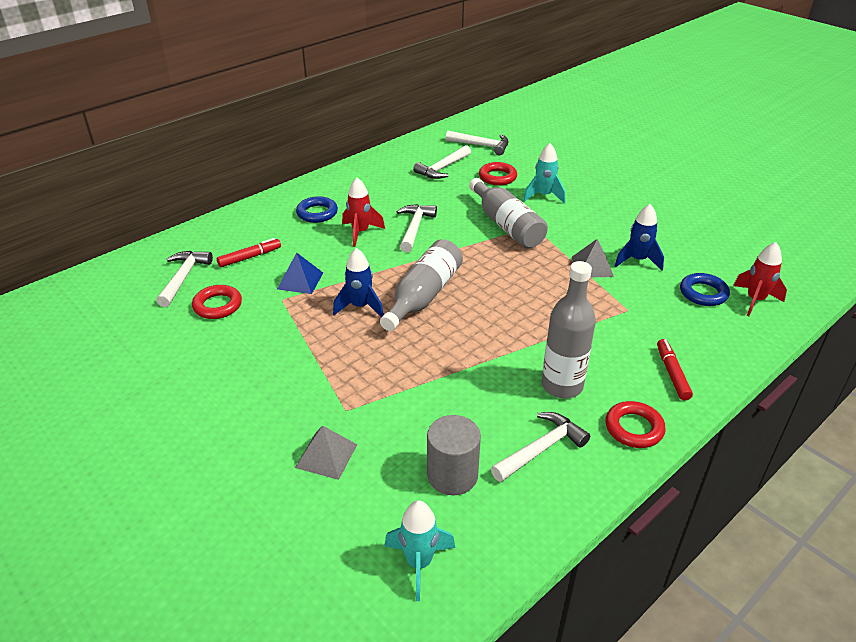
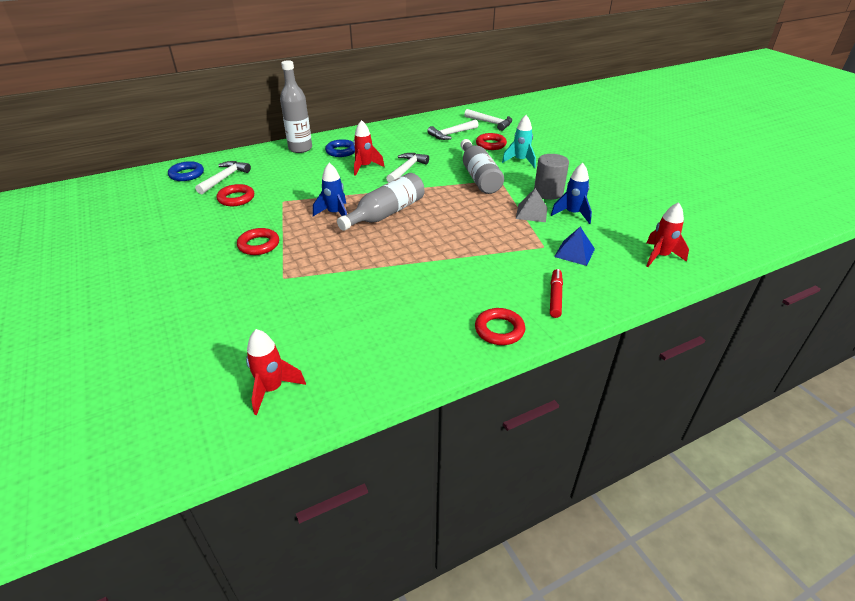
camera: 15 degrees right, 0 degrees up
(250, 257) = (277, 172): red marker -> none
(288, 369) = (259, 245): none -> red ring
(300, 281) = (302, 191): blue pyramid -> blue pyramid (574, 252)
(326, 456) = (250, 305): grey pyramid -> none
(419, 563) = (272, 389): turquoise rocket -> red rocket
(452, 475) = (334, 335): grey cylinder -> grey cylinder (548, 192)
(541, 449) = (414, 330): white hammer -> none
(562, 386) = (457, 290): grey bottle -> grey bottle (300, 148)
(703, 293) = (616, 244): blue ring -> blue ring (187, 174)

